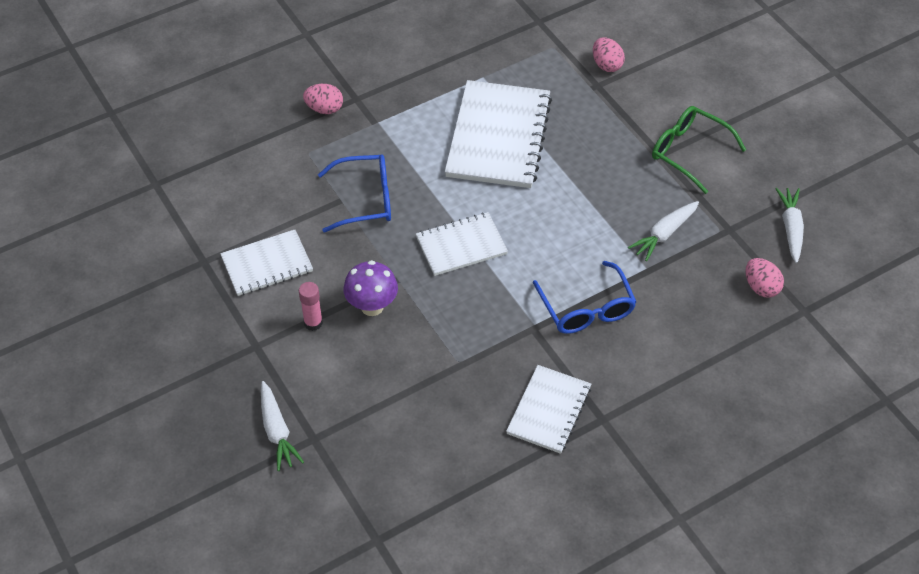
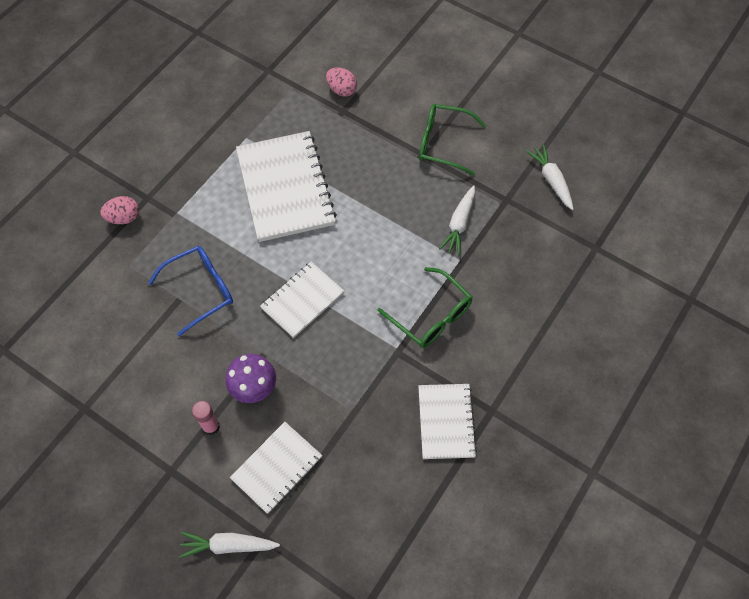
camera: 25 degrees left, 10 degrees up
(267, 264) = (143, 387): white notebook -> white notebook (277, 468)
(277, 431) = (228, 545): white carrot -> white carrot turned 135 degrees clockwise
(586, 309) = (431, 316): blue glasses -> green glasses
(761, 287) = (554, 240): pink egg -> none

